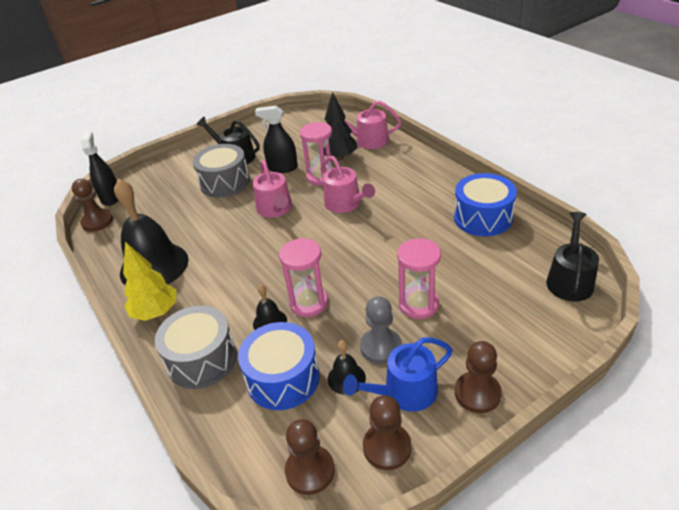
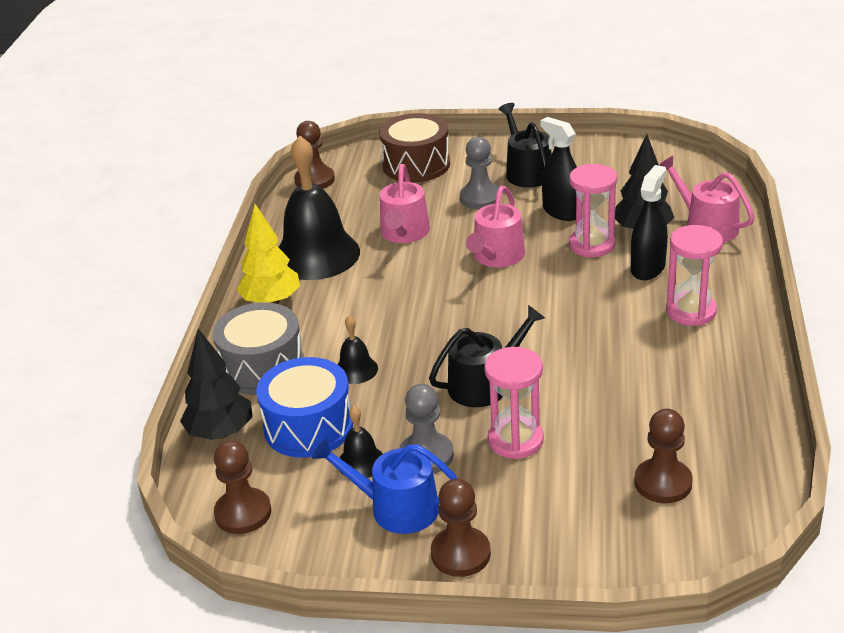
camera: 40 degrees right, 5 degrees down
(111, 197) = (352, 159): black spray bottle -> black spray bottle (647, 268)
(160, 182) = (416, 165): none -> brown drum
(224, 424) = (220, 433): none -> black tree
(225, 182) = (480, 198): grey drum -> grey pawn
(308, 303) = (412, 373): pink hourglass -> pink hourglass (691, 311)
(345, 204) = (578, 291): pink watering can -> pink watering can (404, 233)
(387, 447) = (324, 539): brown pawn -> brown pawn (663, 483)
(483, 217) = (718, 393): blue drum -> none
(569, 280) = (719, 519): black watering can -> black watering can (484, 384)

